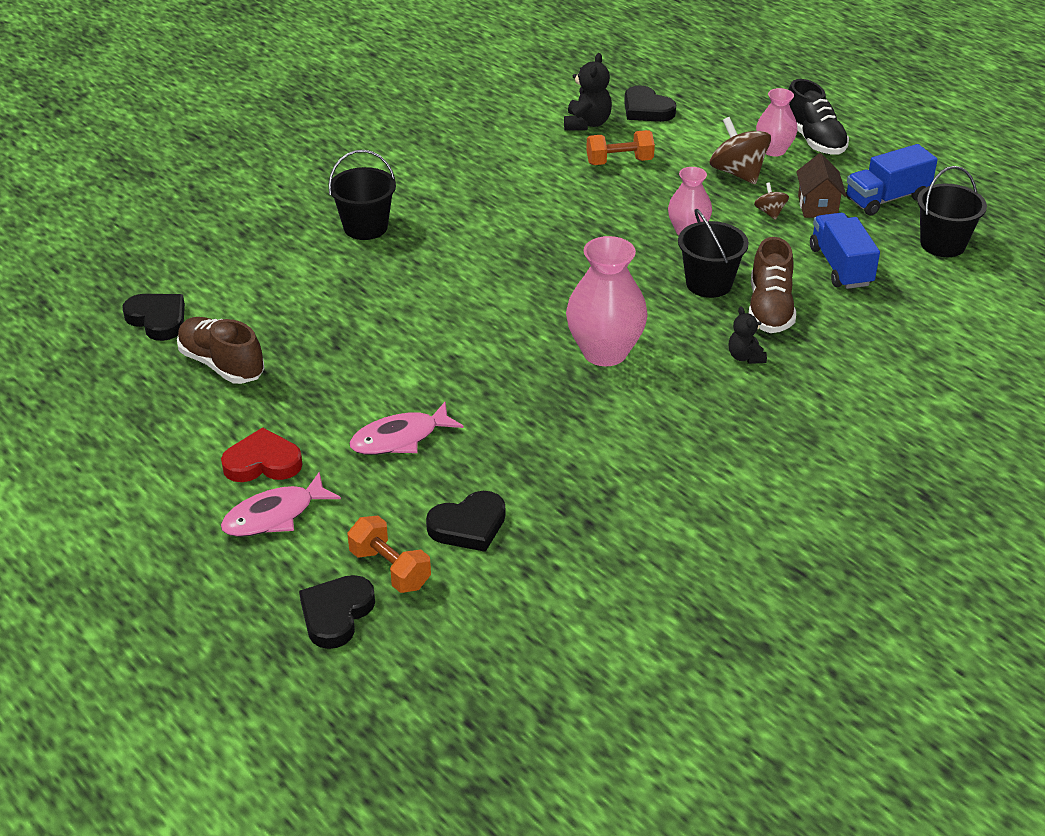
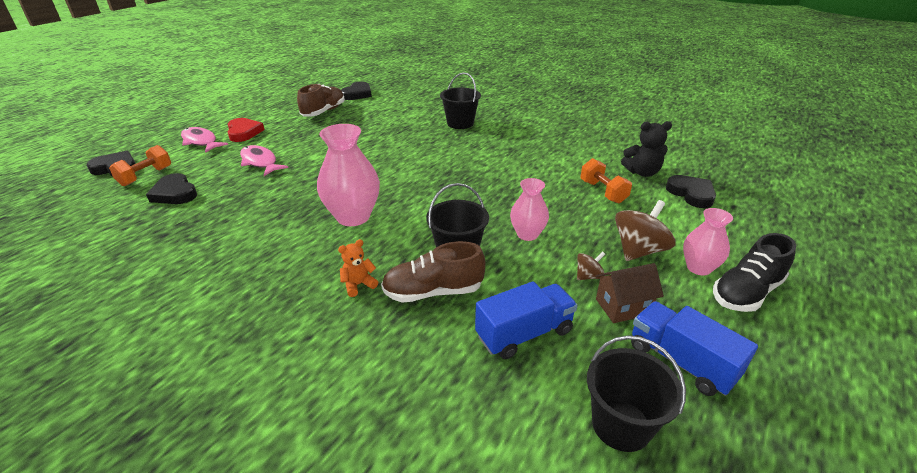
camera: 75 degrees right, 5 degrees down
(646, 109) = (691, 194): black heart -> black heart turned 120 degrees clockwise
(745, 357) = (358, 285): black teddy bear -> orange teddy bear

